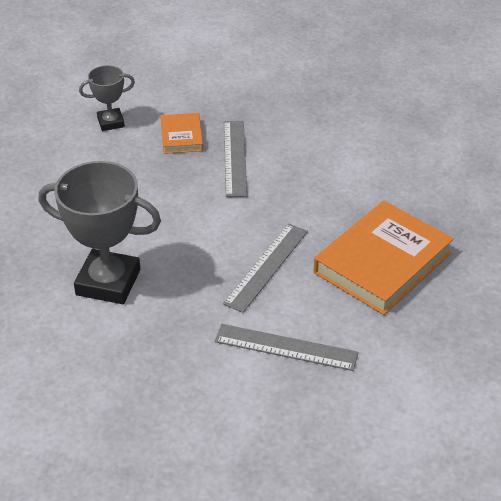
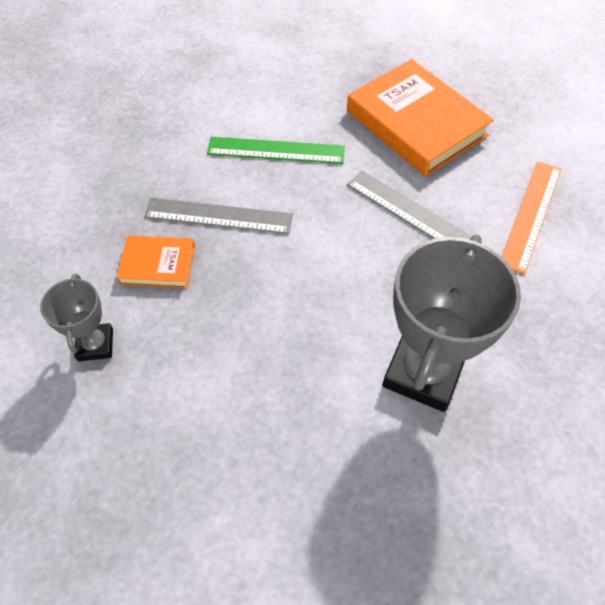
camera: 80 degrees left, 15 degrees up
(286, 347) = (531, 215): grey ruler -> orange ruler
(315, 178) = (276, 150): none -> green ruler

